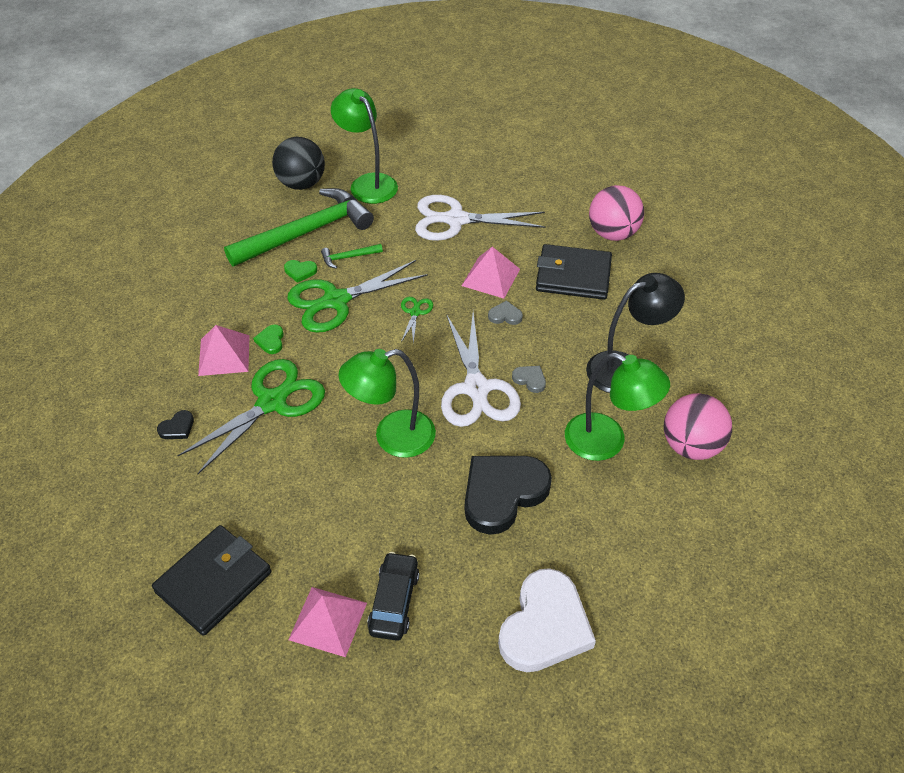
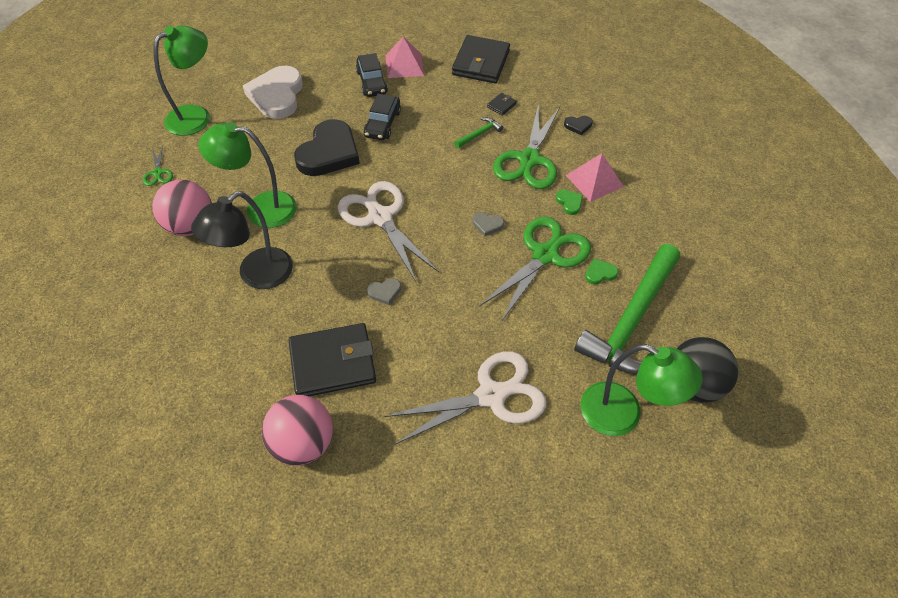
camera: 155 degrees right, 5 degrees up
(177, 428) = (578, 126): black heart -> black heart turned 120 degrees counterclockwise
(243, 491) = (501, 105): none -> black wallet
(348, 257) = (568, 304): green hammer -> green hammer (479, 134)
(392, 437) = (426, 164): green lamp -> green lamp (196, 116)
(415, 312) = (468, 267): green scissors -> green scissors (158, 173)
(415, 516) = (382, 124): none -> black car
(491, 277) = (417, 331): pink pyramid -> none
(530, 379) = (339, 238): grey heart -> grey heart (487, 225)

